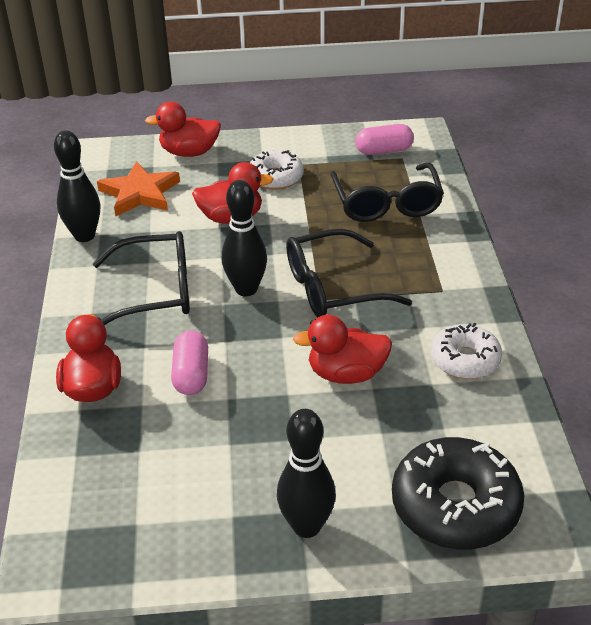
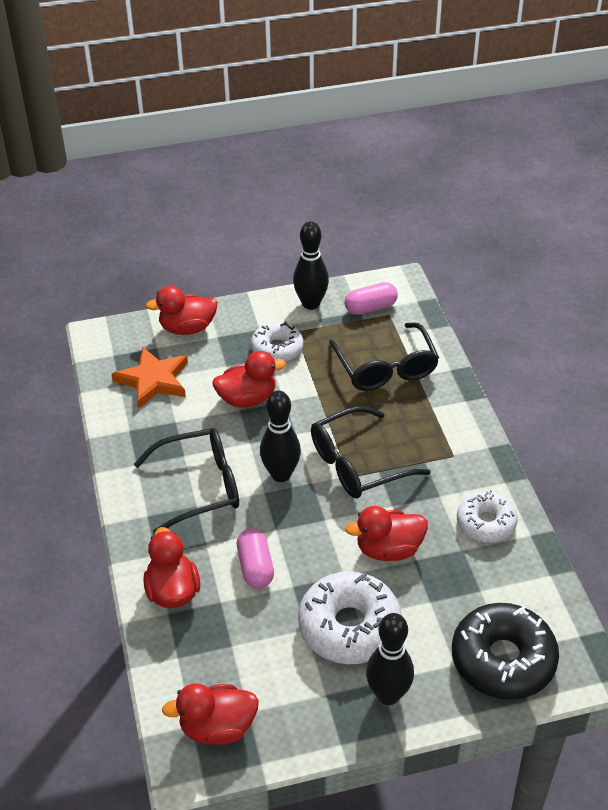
camera: 10 degrees left, 5 degrees up
(84, 236) = (115, 433): black bowling pin -> black bowling pin (311, 304)
(95, 535) = (217, 727): none -> red duck
(280, 447) = (349, 627): none -> white donut

